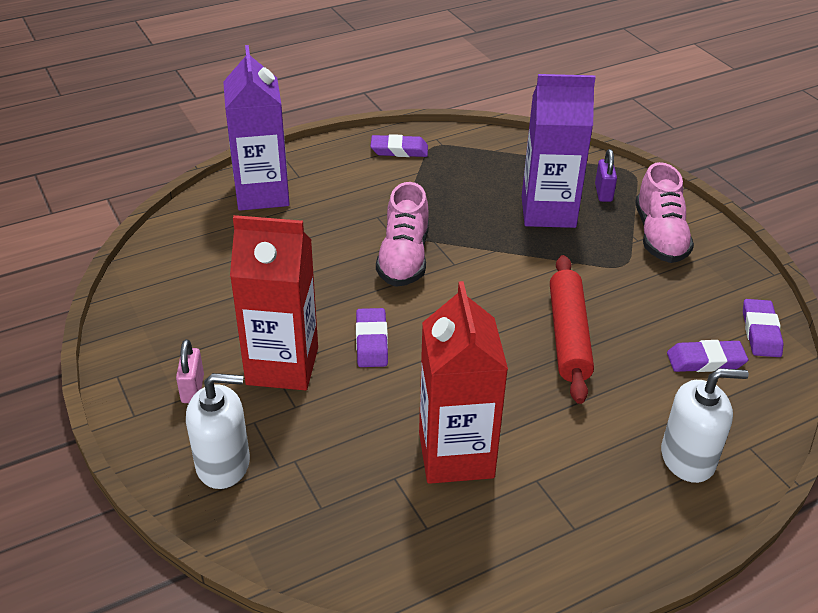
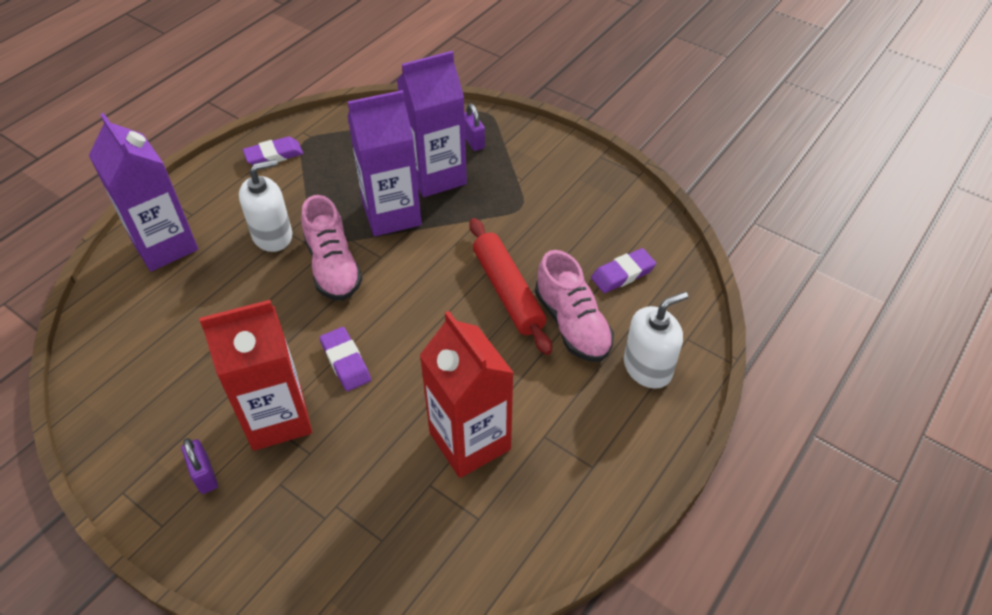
camera: 25 degrees left, 10 degrees up
(192, 389) = (204, 475): pink padlock -> purple padlock
(223, 464) = (273, 537): white soap dispenser -> white soap dispenser (272, 236)
(485, 231) = (392, 214): none -> purple carton
(659, 236) = (537, 169): pink shoe -> pink shoe (572, 324)
(760, 332) = (651, 232): purple eraser -> none

